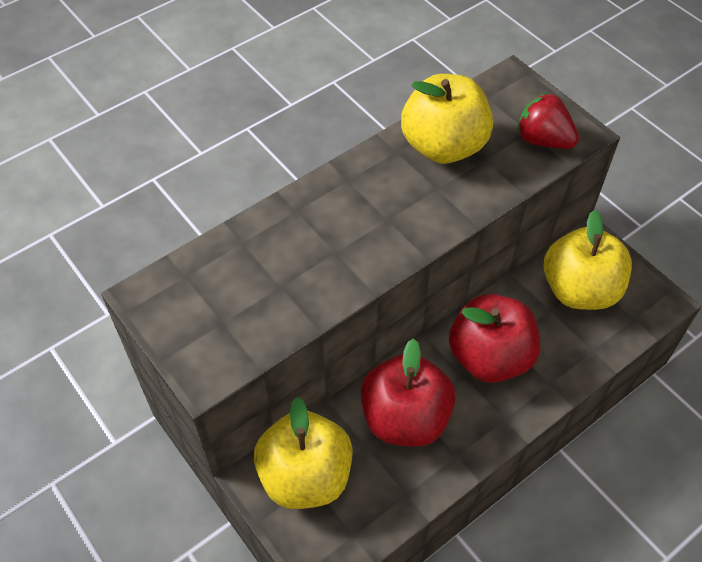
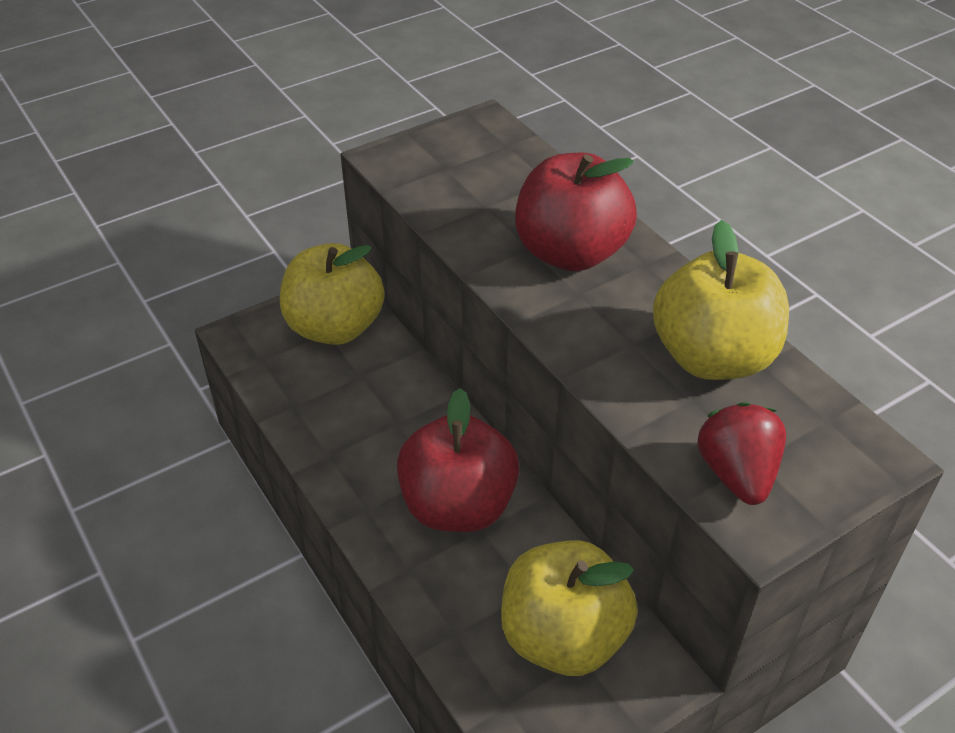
camera: 95 degrees right, 10 degrees down
(405, 418) = (386, 412): red apple -> red apple (570, 253)
(543, 140) = (737, 474): red strawberry -> red strawberry turned 45 degrees counterclockwise

